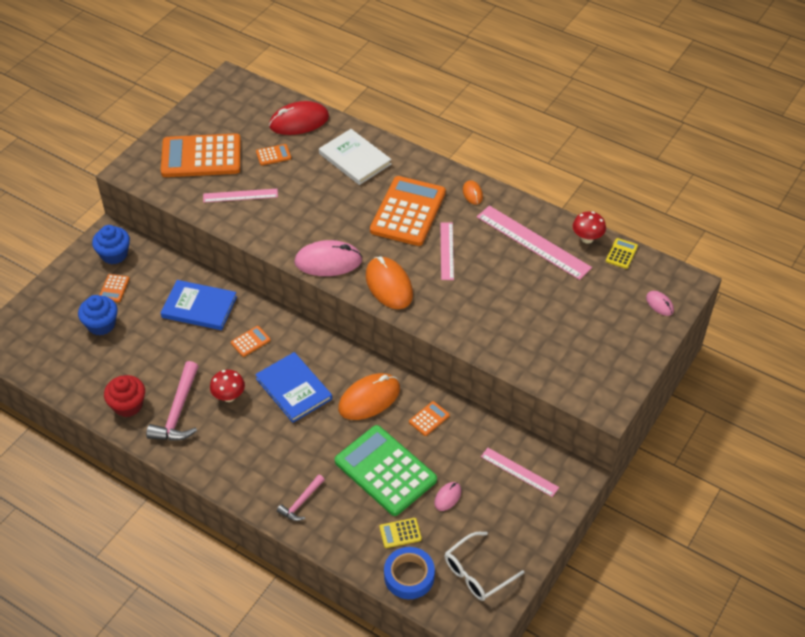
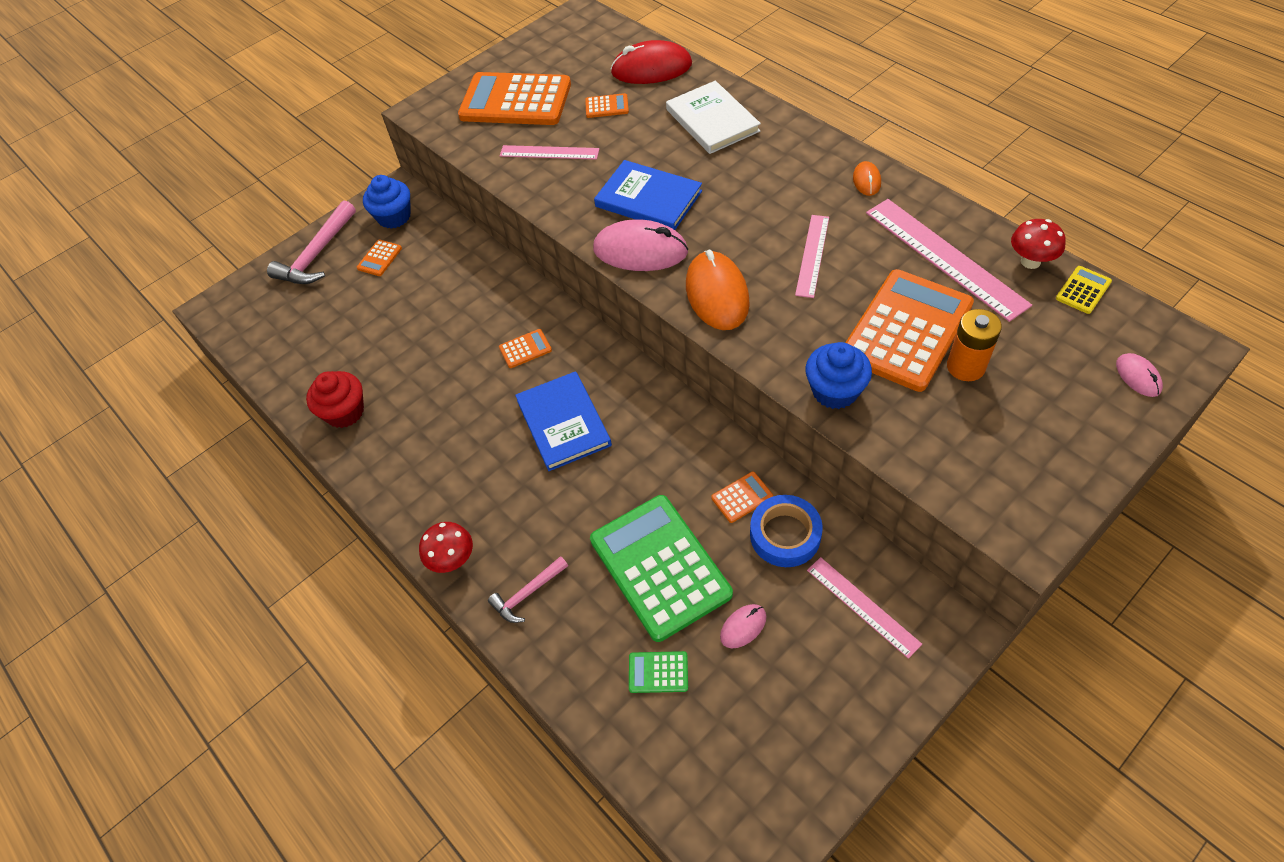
camera: 20 degrees right, 5 degrees up
(101, 324) = (349, 301): blue cupcake -> blue cupcake (835, 391)
(178, 411) = (404, 431): pink hammer -> pink hammer (317, 254)
(199, 307) = (474, 295): blue book -> blue book (648, 199)
(229, 396) = (475, 420): red mushroom -> red mushroom (452, 560)
(369, 399) = (663, 453): orange mouse -> none
(400, 533) = (658, 672): yellow calculator -> green calculator
(408, 212) = (768, 196): orange calculator -> orange calculator (907, 330)
(409, 576) = (655, 748): blue tape -> blue tape (785, 535)
(477, 573) = (762, 767): white glasses -> none
(557, 312) = (965, 367): none -> orange battery

